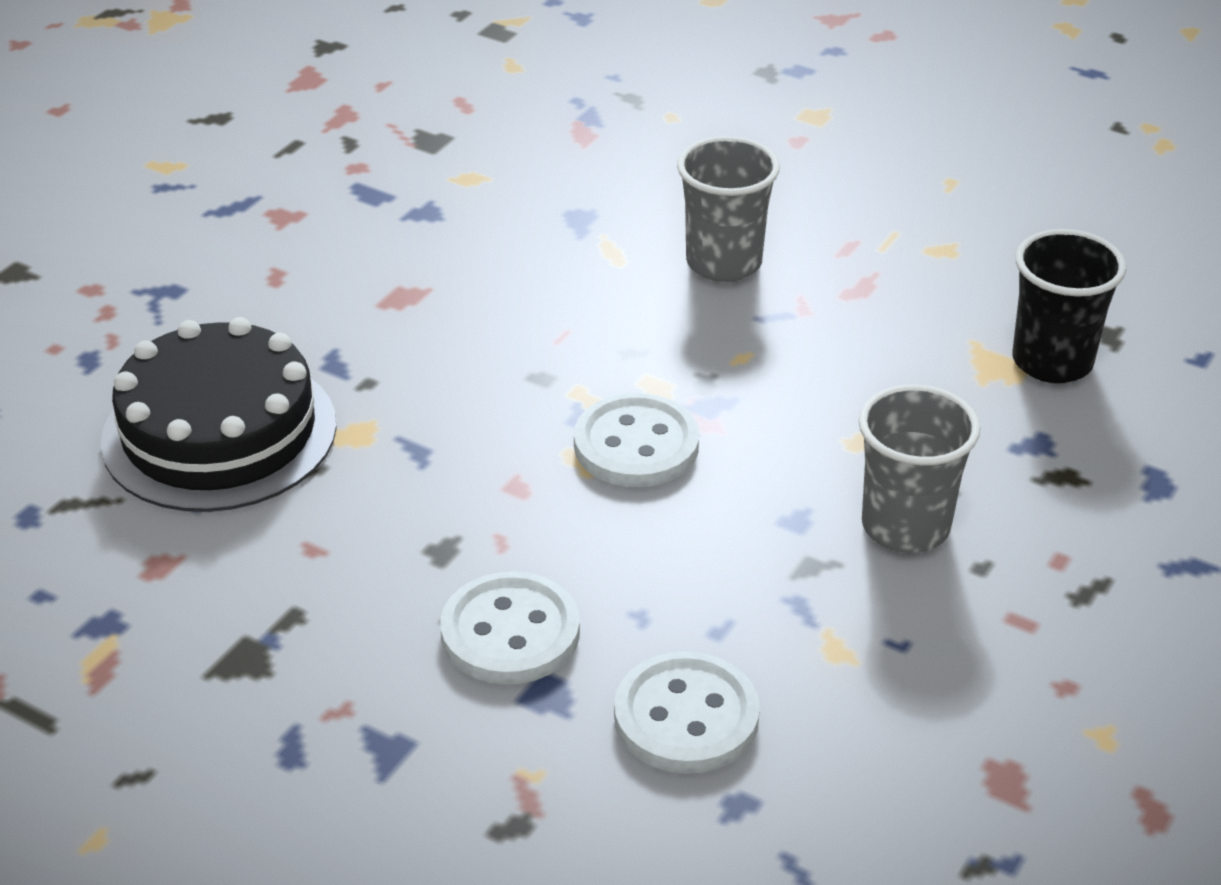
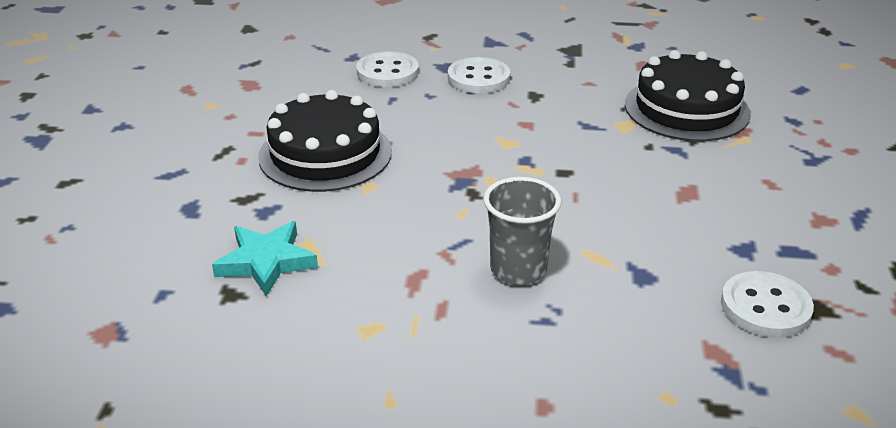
camera: 155 degrees right, 5 degrees down
(636, 445) = (485, 154): white button -> white button (765, 307)
(905, 526) = (325, 154): grey cup -> black cake
(1052, 362) = (266, 262): black cup -> turquoise star

